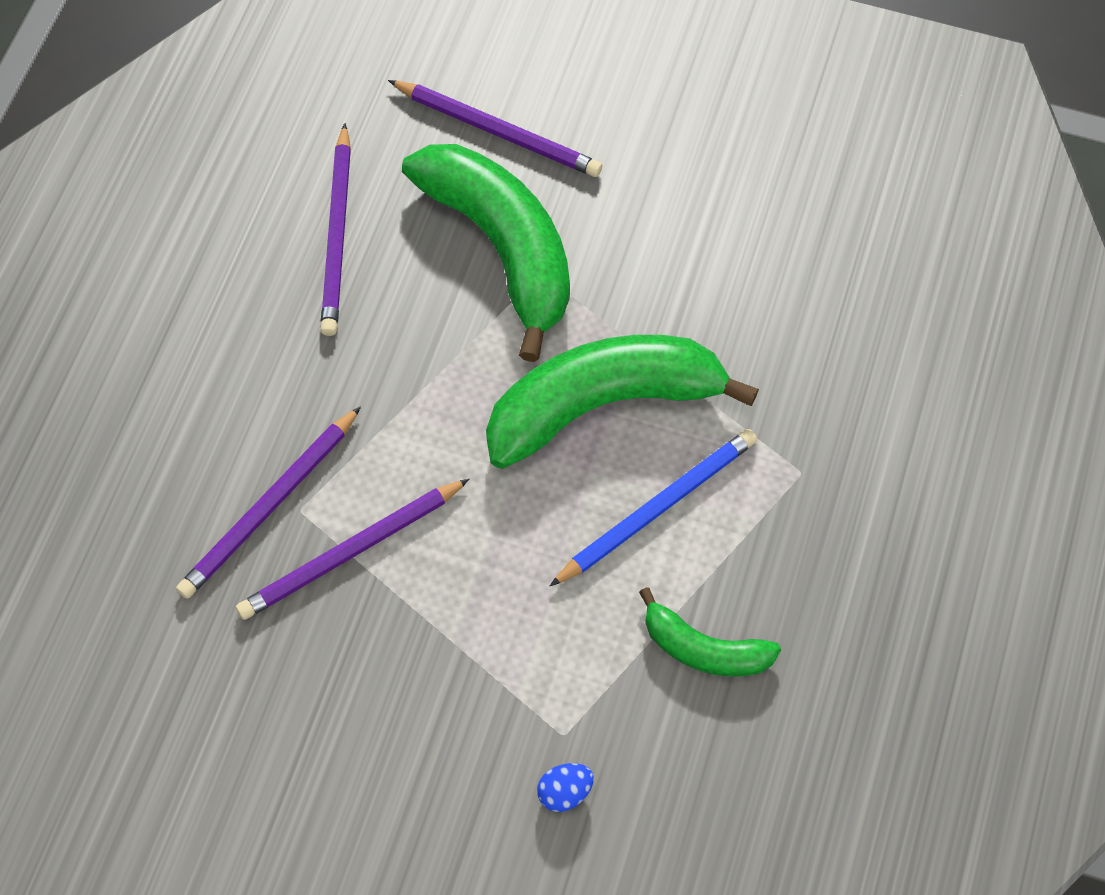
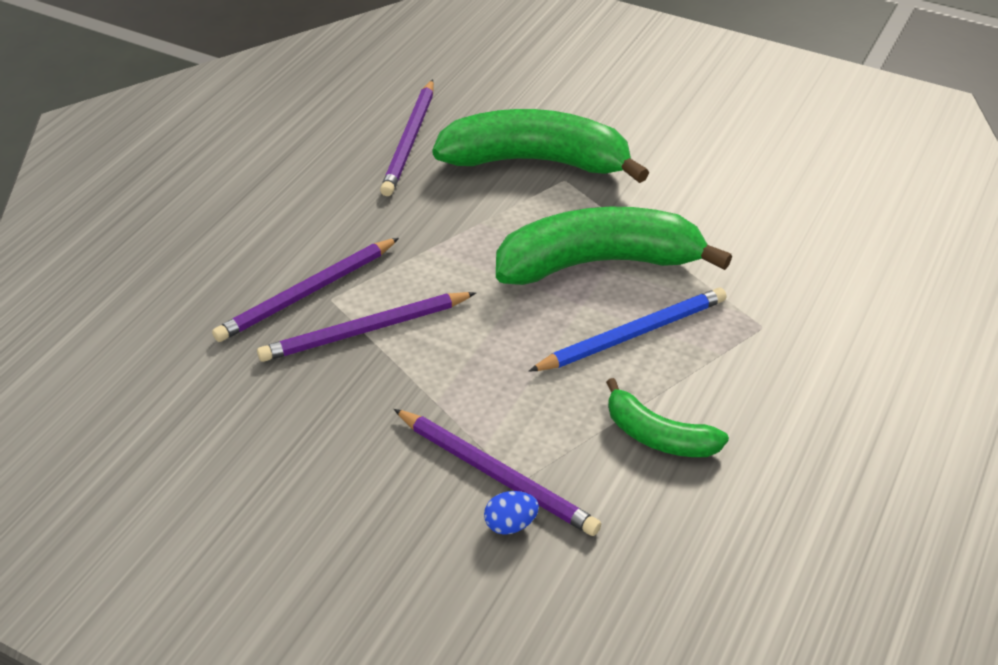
camera: 10 degrees right, 20 degrees down
(498, 131) = (548, 98): purple pencil -> purple pencil (496, 474)
(501, 247) = (536, 161): green banana -> green banana turned 60 degrees counterclockwise

